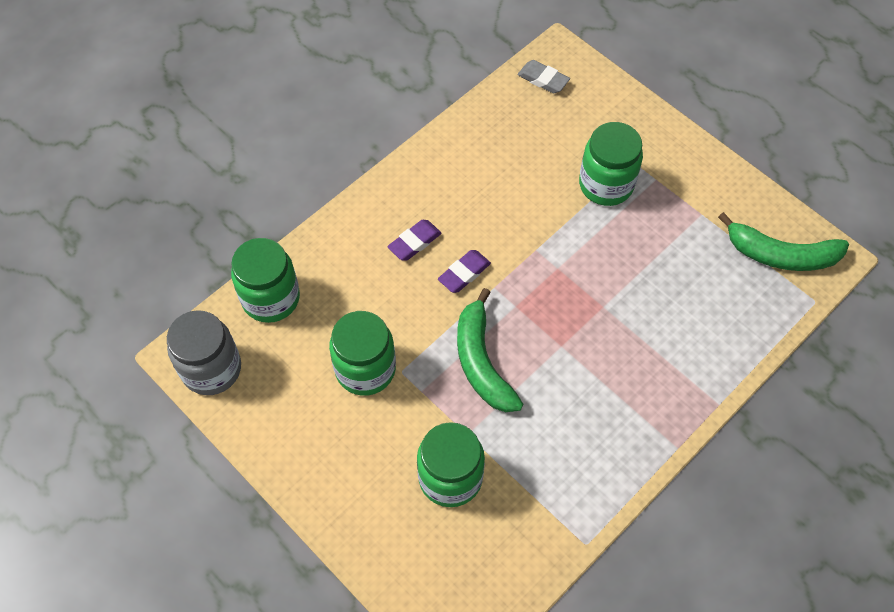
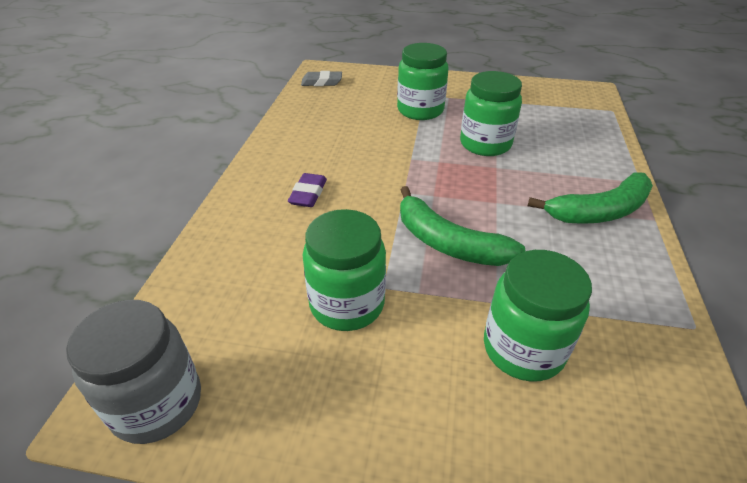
camera: 35 degrees left, 20 degrees down
(271, 298) = (192, 296): green jar -> green jar (485, 144)
(464, 273) = (371, 194): purple eraser -> none
(781, 255) = (564, 100): green banana -> green banana (599, 211)

